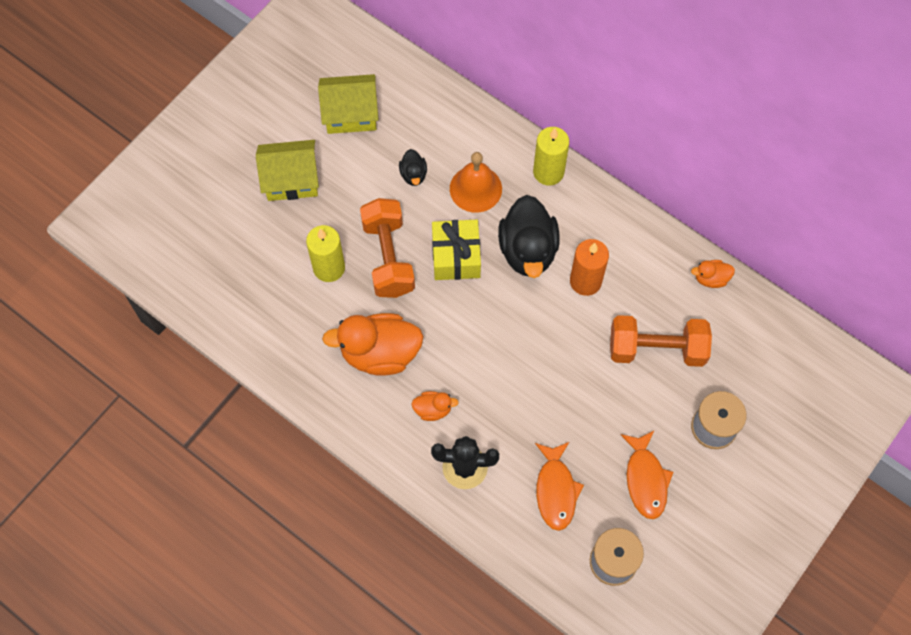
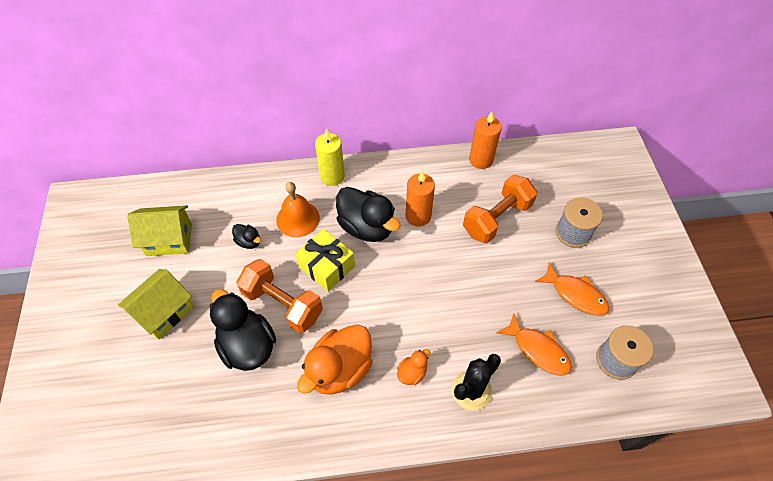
camera: 45 degrees left, 10 degrees down
(329, 268) = (247, 345): yellow candle -> black duck
(351, 114) = (169, 239): yellow house -> yellow house turned 45 degrees clockwise
(711, 278) = (481, 160): orange duck -> orange candle

